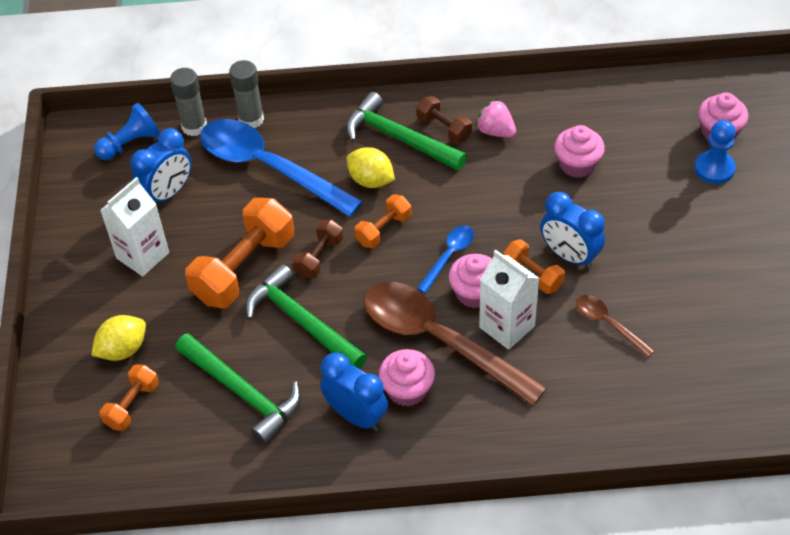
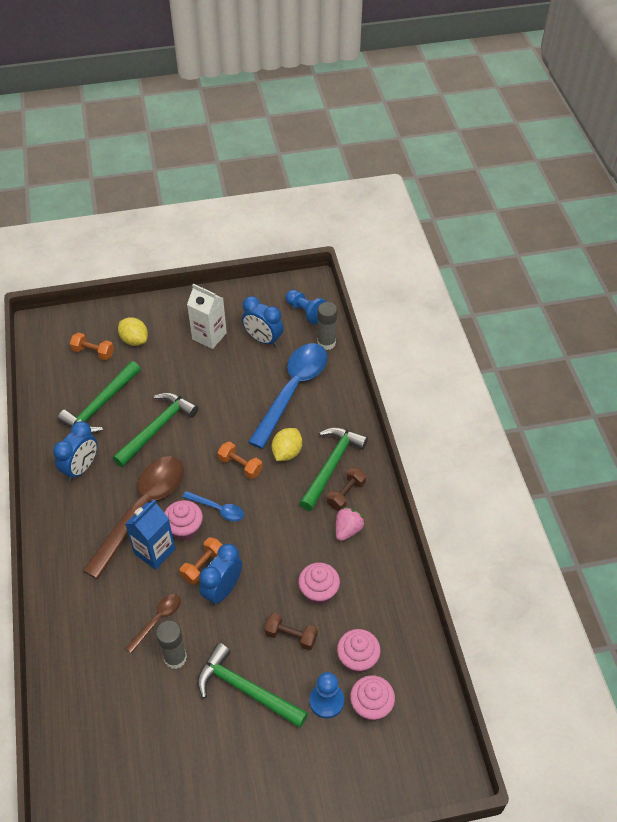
camera: 80 degrees right, 0 degrees up
(244, 268) = (201, 390): orange dumbbell -> none
(251, 119) = (338, 373): grey glue stick -> grey glue stick (175, 658)
(319, 257) = (213, 431): brown dumbbell -> brown dumbbell (291, 636)
(407, 389) = (101, 495): pink cupcake -> pink cupcake (357, 659)
(507, 326) = (154, 551): white carton -> blue carton
(701, 239) = (246, 689): none -> green hammer

